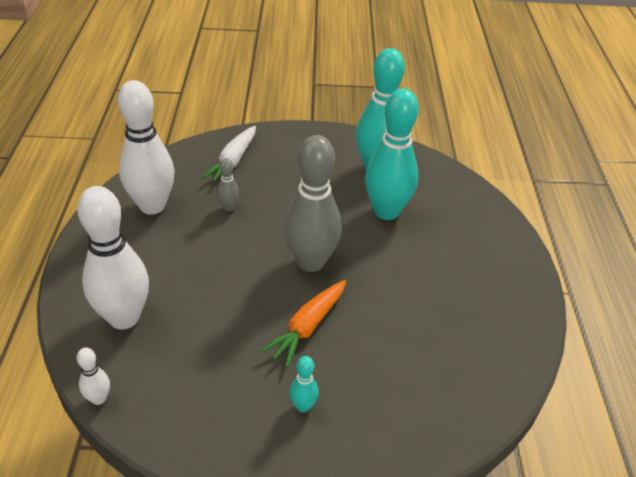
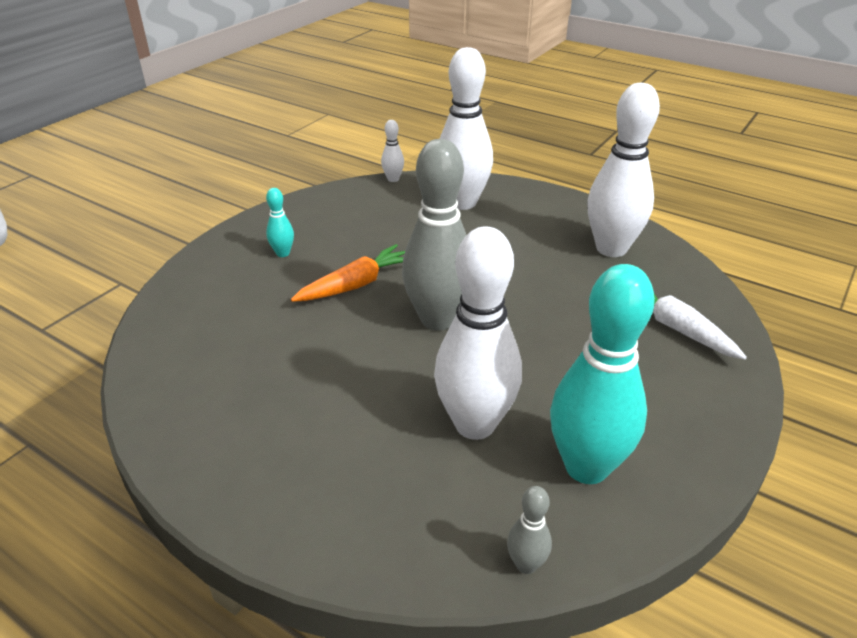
camera: 125 degrees right, 5 degrees down
(229, 207) = (576, 295): grey bowling pin -> grey bowling pin (526, 564)
(307, 327) = (356, 285): orange carrot -> orange carrot turned 75 degrees clockwise
(386, 211) = (475, 424): turquoise bowling pin -> white bowling pin

